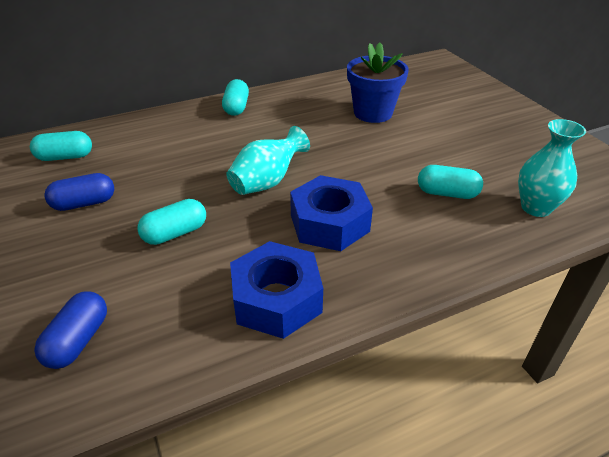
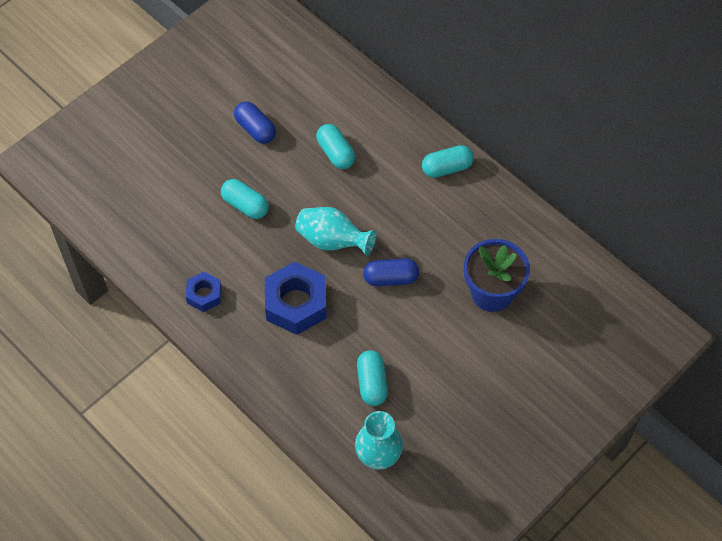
camera: 70 degrees right, 20 degrees up
(65, 157) = (307, 80): turquoise capsule -> turquoise capsule (335, 153)
(78, 340) = (135, 201): blue capsule -> blue capsule (390, 278)
(276, 299) = (204, 295): blue nut -> blue nut, size x0.56

